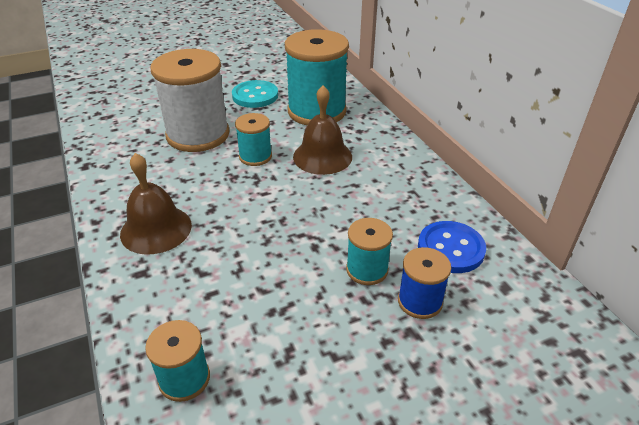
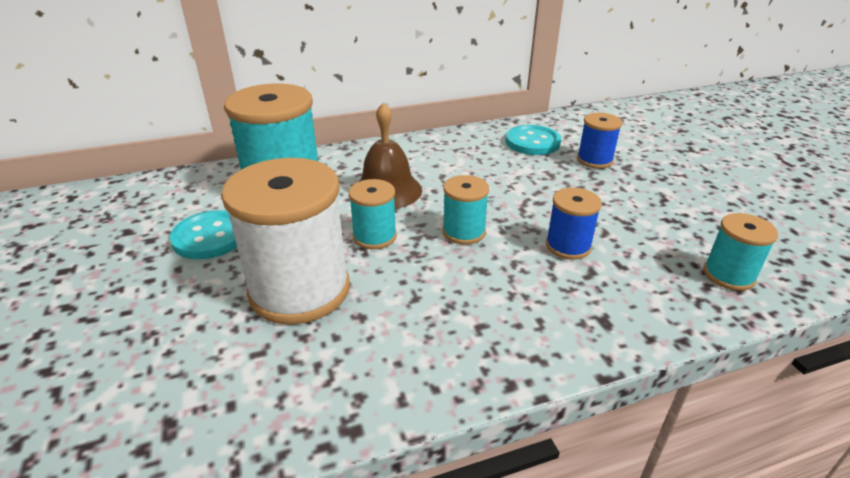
camera: 85 degrees left, 5 degrees down
(156, 229) = (523, 315): brown bell -> none
(240, 260) = (568, 246): none -> blue spool
(367, 269) = (565, 178): turquoise spool -> turquoise spool (463, 232)
(450, 248) = (532, 142): blue button -> turquoise button

